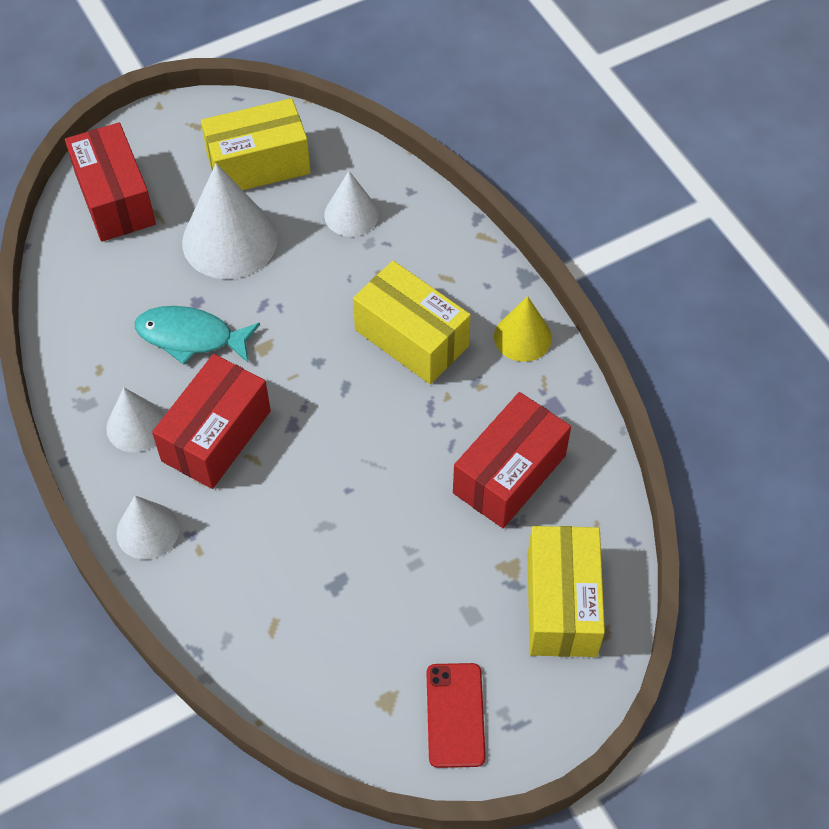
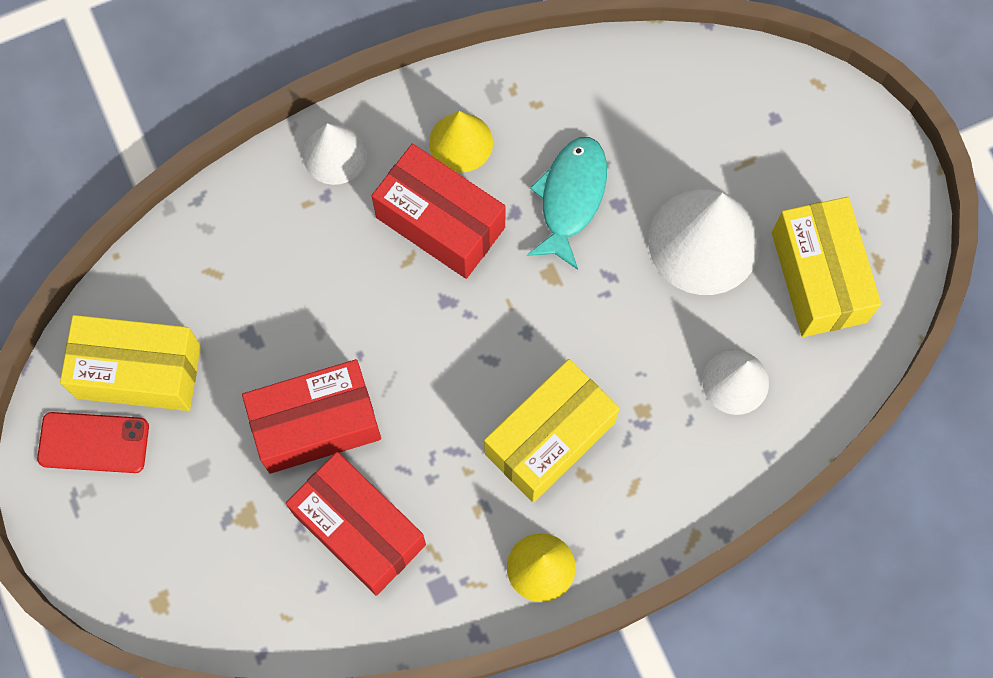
camera: 95 degrees right, 15 degrees up
(115, 199) = (772, 116): red box -> red box (316, 424)
(136, 426) = (461, 142): white cone -> yellow cone
(562, 604) = (197, 566): yellow box -> yellow box (138, 372)

